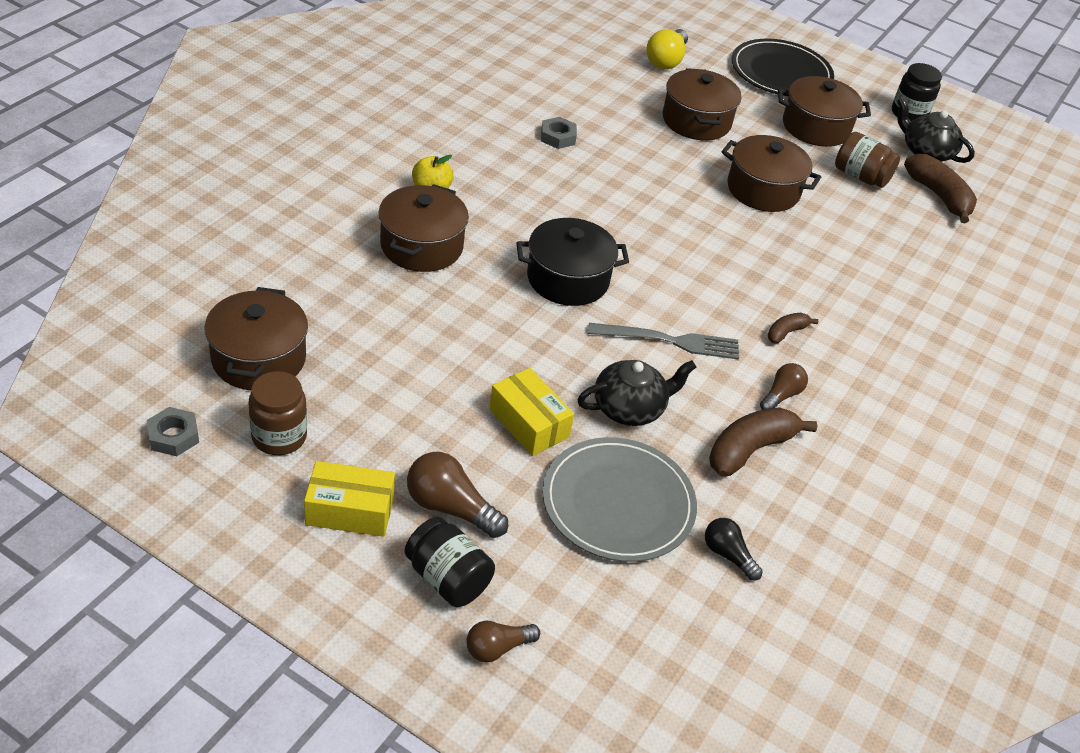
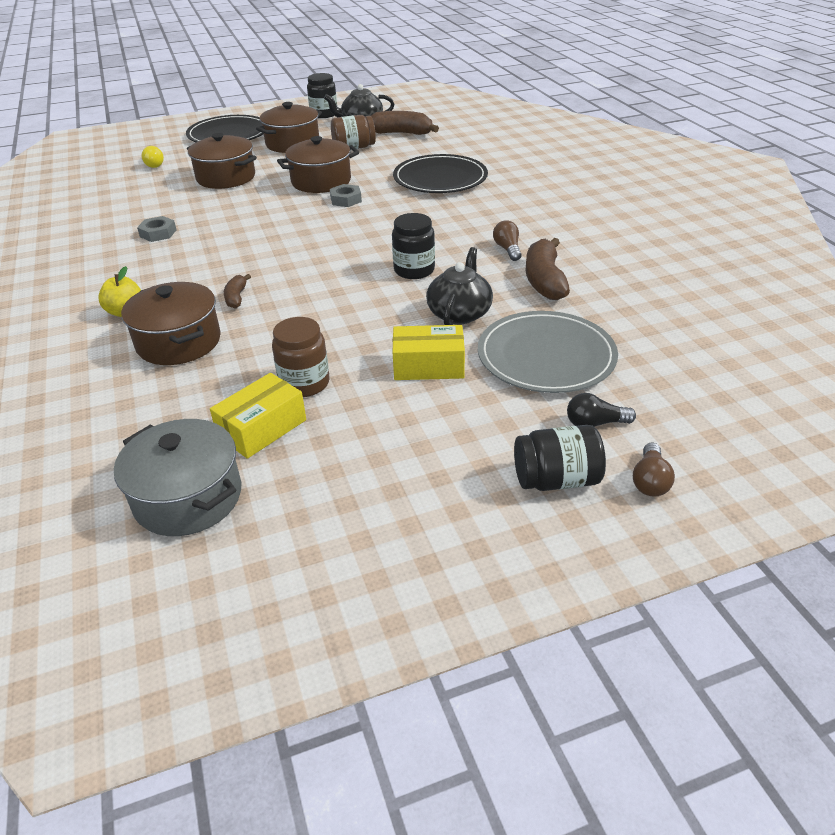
camera: 45 degrees left, 5 degrees down
(173, 436) = (219, 608): grey nut -> grey nut (346, 200)
(259, 359) = (188, 497): brown pot -> grey pot
(279, 437) = (300, 523): brown jar -> brown jar (304, 383)
(350, 510) = (432, 511): yellow box -> yellow box (262, 428)
(450, 508) = (480, 445): brown light bulb -> none
(568, 279) = (304, 287): black pot -> none
(666, 60) = (153, 164): yellow light bulb -> yellow light bulb, size x0.63
(670, 341) = (414, 270): grey fork -> black jar
(728, 555) = (631, 328): black light bulb -> black light bulb (595, 423)
(786, 332) = (455, 225): brown banana -> brown banana (236, 297)
(871, 276) = (440, 178): none -> black plate

